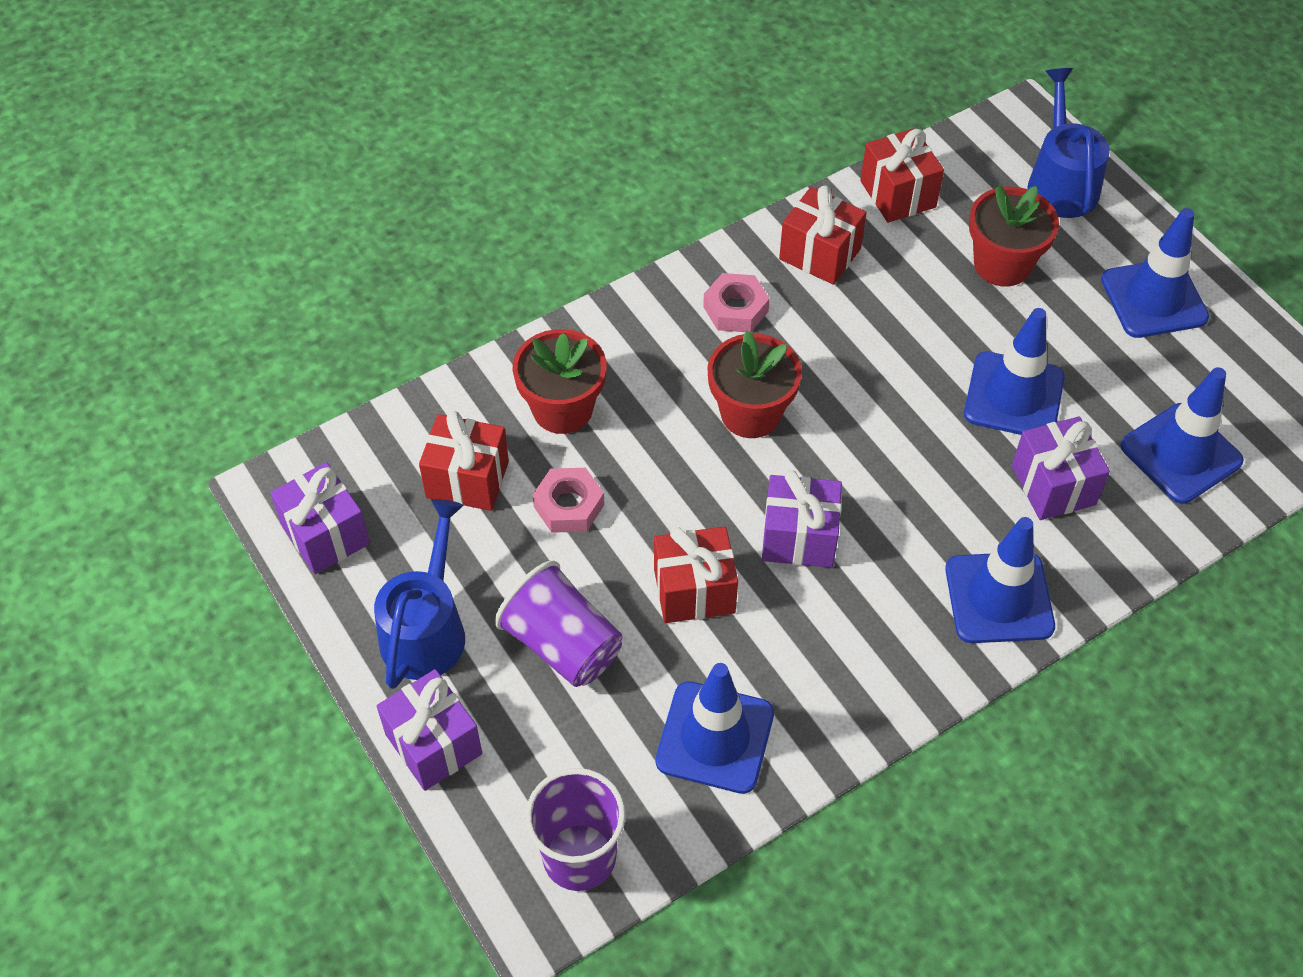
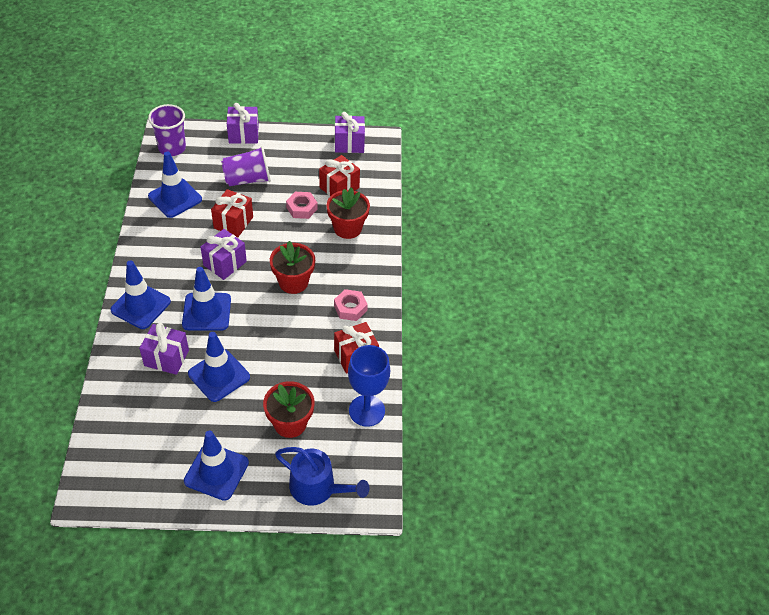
camera: 120 degrees right, 5 degrees down
(426, 629) = (287, 151): blue watering can -> none
(898, 194) = (367, 410): red gift -> blue goblet
(1181, 453) = (134, 415): blue traffic cone -> blue traffic cone (206, 312)

